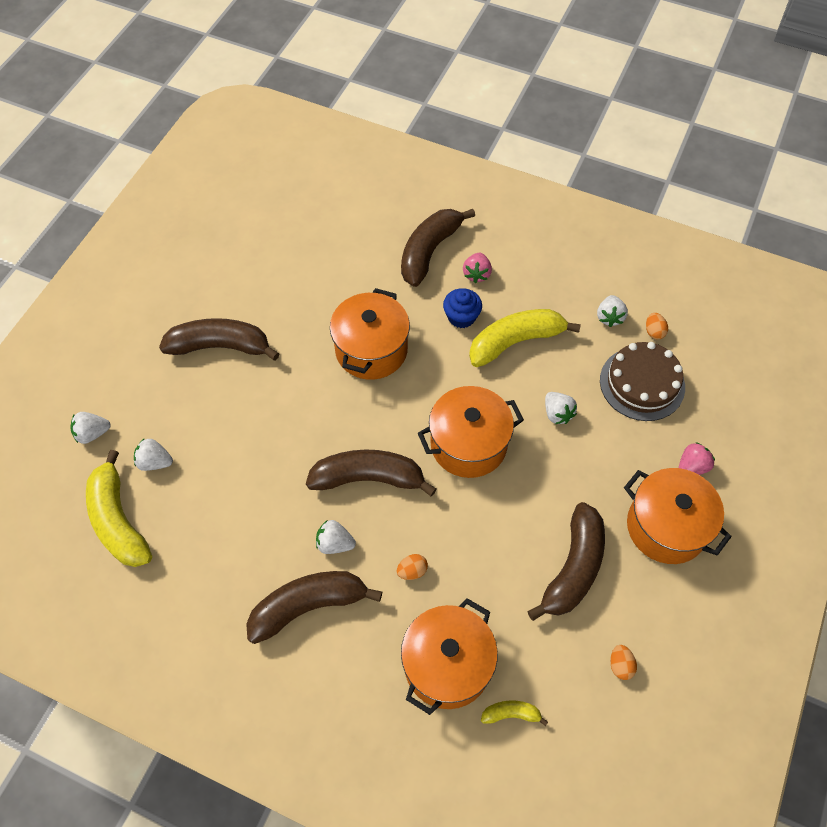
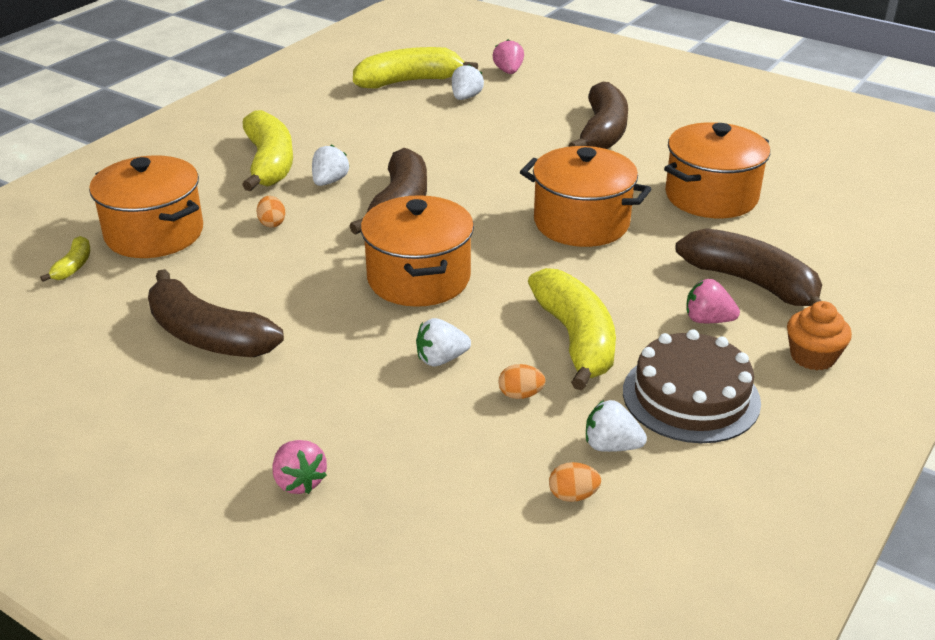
camera: 100 degrees right, 25 degrees down
(92, 433) = (508, 71): white strawberry -> pink strawberry
(308, 606) = (269, 163): brown banana -> yellow banana
(461, 317) = (627, 297): blue cupcake -> none
(500, 225) = (812, 356): none -> orange cupcake
(620, 665) = (64, 352): orange egg -> orange egg (520, 395)
(642, 383) = (470, 458): brown cake -> brown cake (691, 396)
(666, 527) = (217, 431): orange pot -> orange pot (711, 196)

